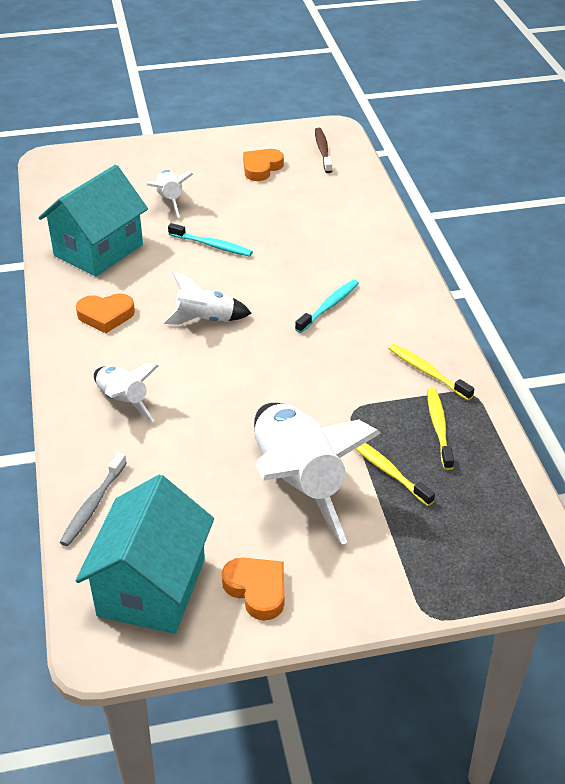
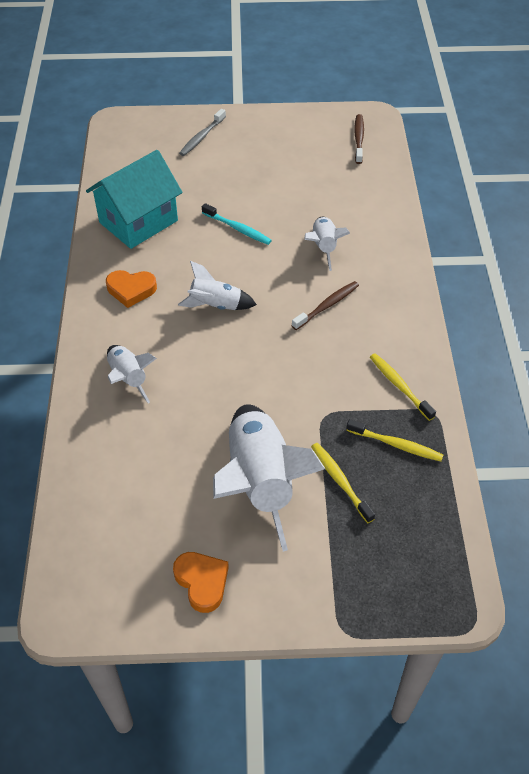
camera: 10 degrees right, 10 degrees up
(93, 505) = (82, 478): grey toothbrush -> grey toothbrush (202, 137)
(152, 587) = (115, 565): turquoise house -> none
(170, 200) = (211, 177): white rocket -> white rocket (324, 247)
(261, 168) = (299, 151): orange heart -> none
(329, 306) = (327, 305): turquoise toothbrush -> brown toothbrush
(439, 427) = (396, 444): yellow toothbrush -> yellow toothbrush turned 105 degrees clockwise

